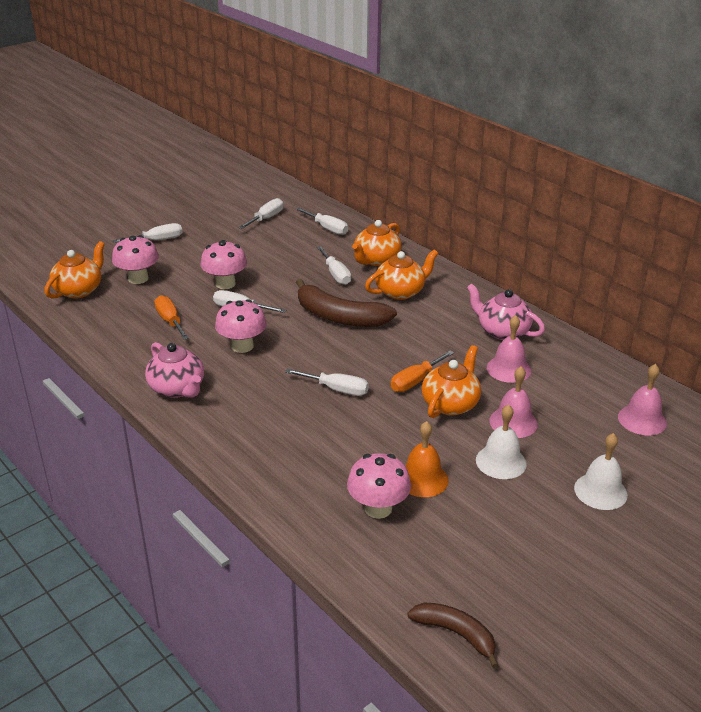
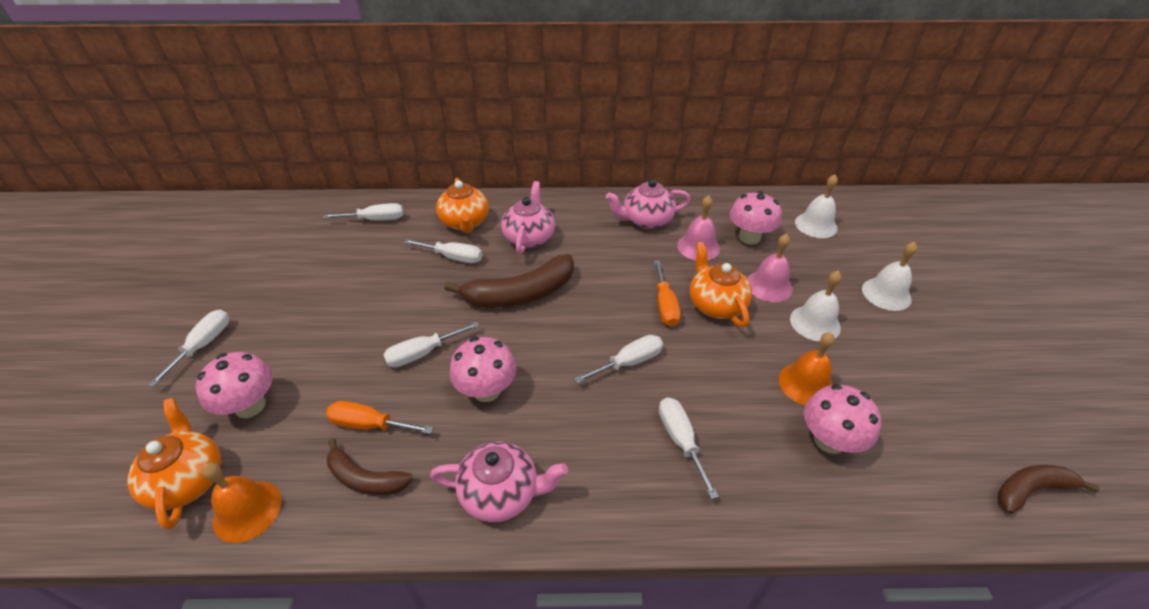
camera: 50 degrees left, 10 degrees up
(81, 317) = (247, 510): none -> orange bell
(136, 339) = (365, 478): none -> brown banana
(225, 284) = (364, 339): pink mushroom -> pink mushroom (749, 237)
(266, 218) = (298, 245): white screwdriver -> white screwdriver (680, 440)
(400, 292) = (529, 237): orange teapot -> pink teapot
(642, 420) = (816, 225): pink bell -> white bell

